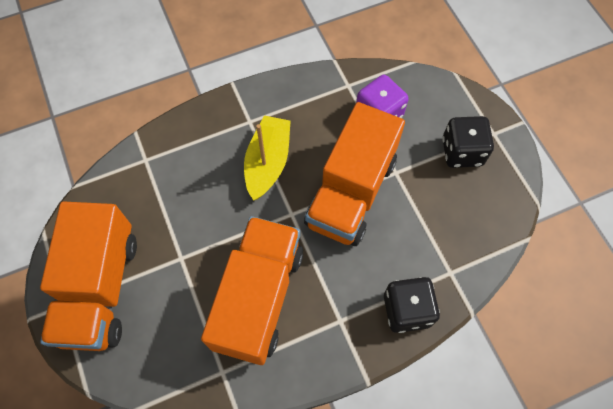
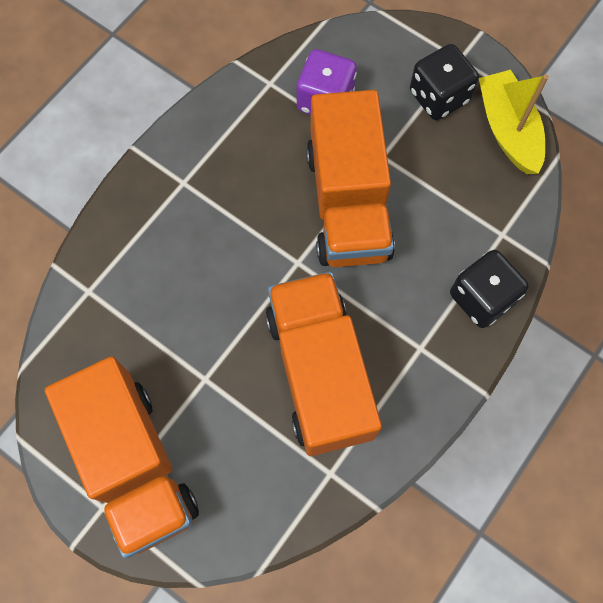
camera: 30 degrees left, 5 degrees up
(268, 162) = (235, 219): yellow boat -> yellow boat (508, 130)

